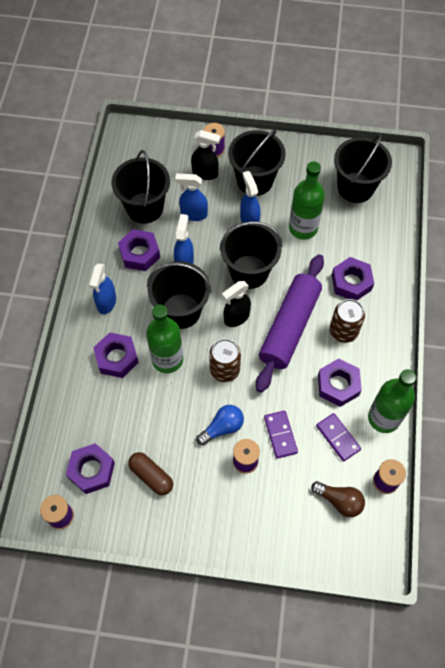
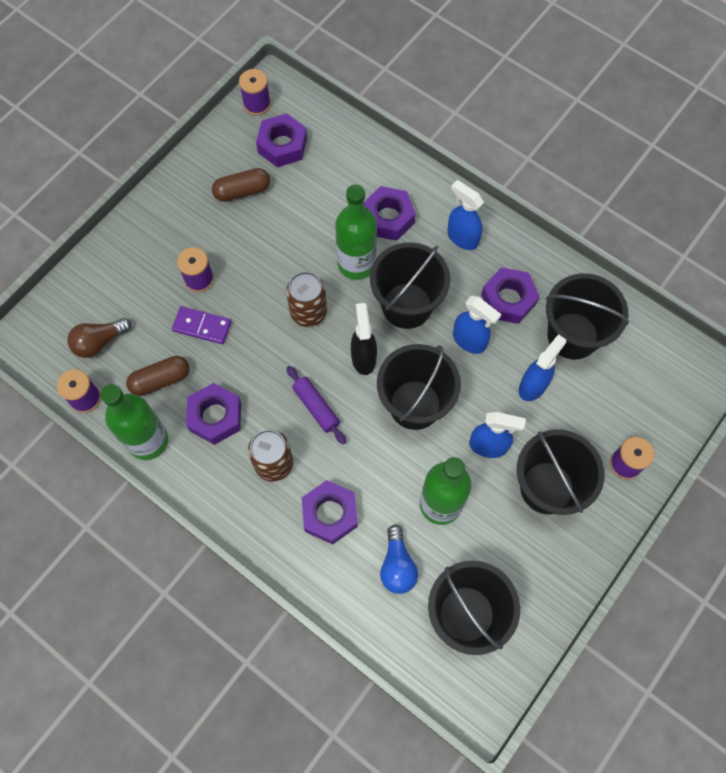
camera: 120 degrees right, 5 degrees up
(205, 173) = (590, 432): black spray bottle -> none
(222, 427) = (247, 277): blue light bulb -> blue light bulb (397, 566)
(289, 327) = (316, 407): purple rolling pin -> purple rolling pin, size x0.46
(338, 438) = (160, 380): purple domino -> brown capsule

